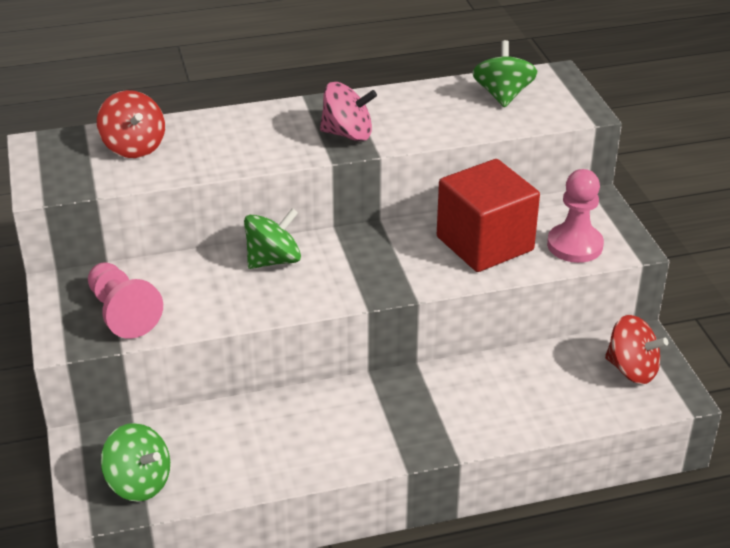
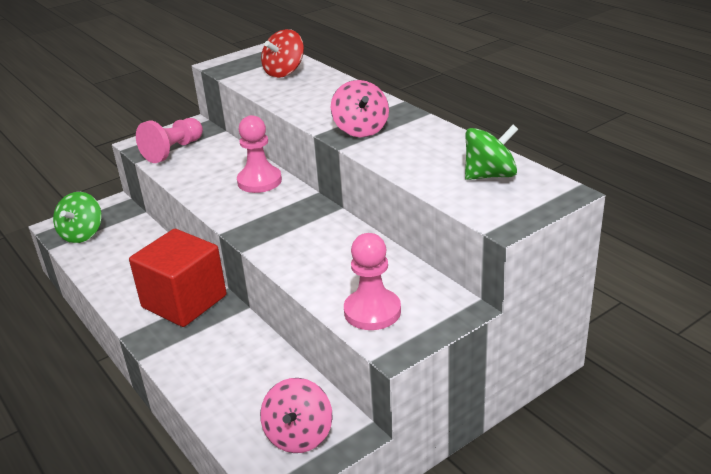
camera: 70 degrees right, 5 degrees down
(273, 260) = (259, 181): green spinning top -> pink pawn
(484, 244) = (341, 263): red cube -> red cube (184, 301)
(632, 369) = (299, 435): red spinning top -> pink spinning top

